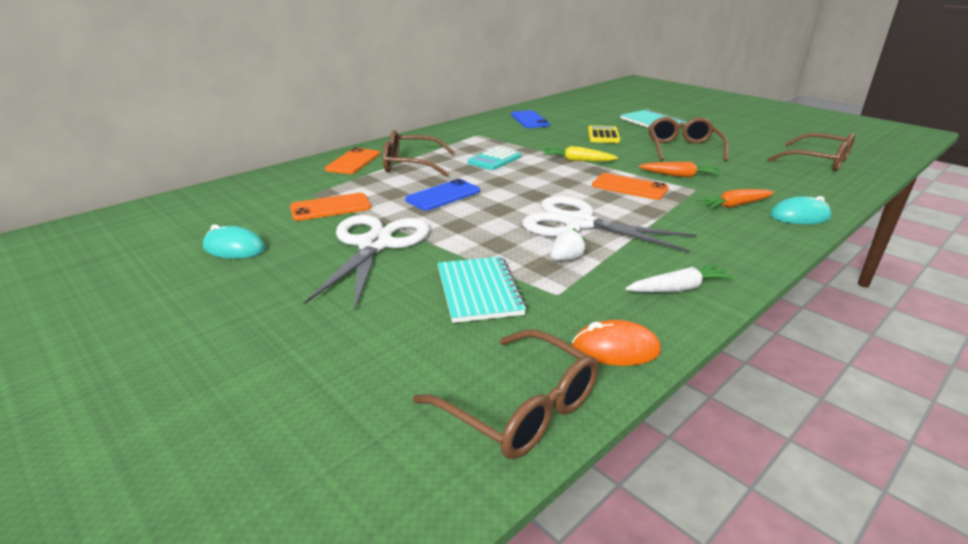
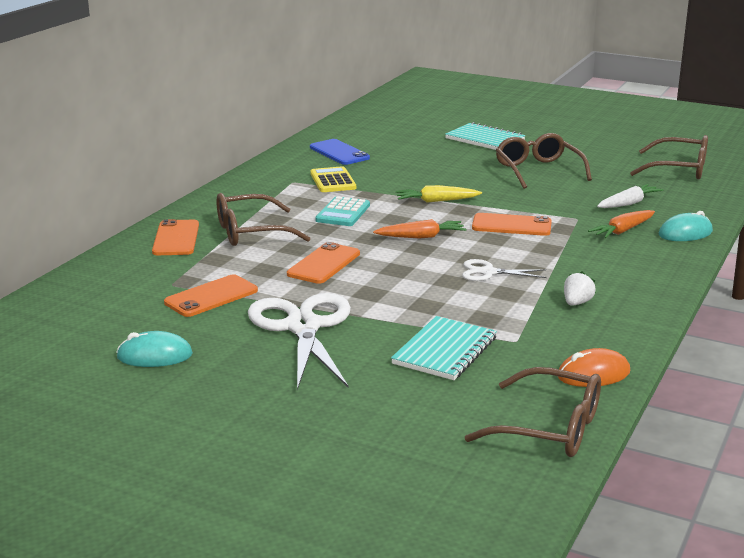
camera: 20 degrees left, 5 degrees down
(443, 195) = (324, 264): blue phone -> orange phone
(479, 291) = (445, 351): turquoise notebook -> turquoise notebook turned 60 degrees clockwise
(566, 259) = (501, 309): white strawberry -> white strawberry (577, 303)
(579, 223) = (488, 272): white scissors -> white scissors, size x0.49
(603, 135) = (441, 164): yellow calculator -> yellow calculator (333, 181)
(678, 289) = (615, 318): white carrot -> white carrot (628, 203)
(679, 176) = (553, 205): orange carrot -> orange carrot (421, 237)

